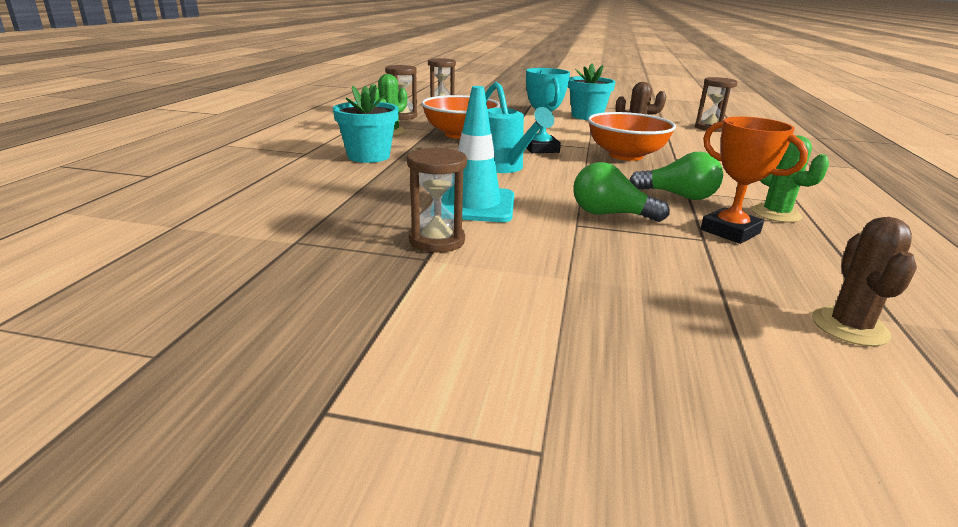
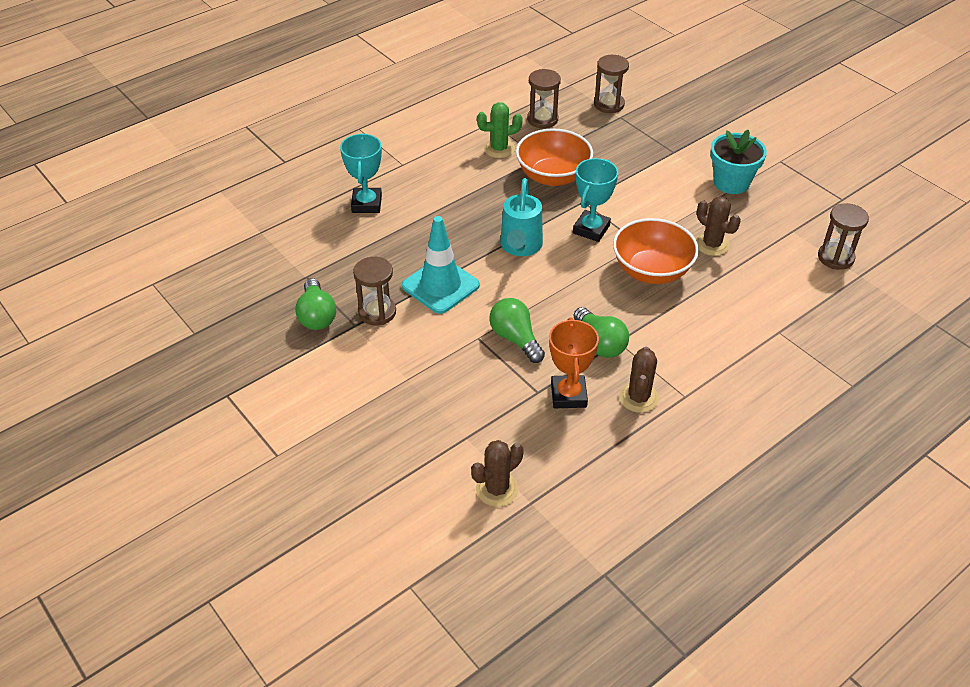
camera: 40 degrees right, 20 degrees up
(300, 179) = (366, 204): none -> turquoise trophy
(360, 267) = (317, 316): none -> green light bulb
(368, 156) = (440, 187): turquoise flower pot -> none
(776, 214) = (638, 398): green cactus -> brown cactus

